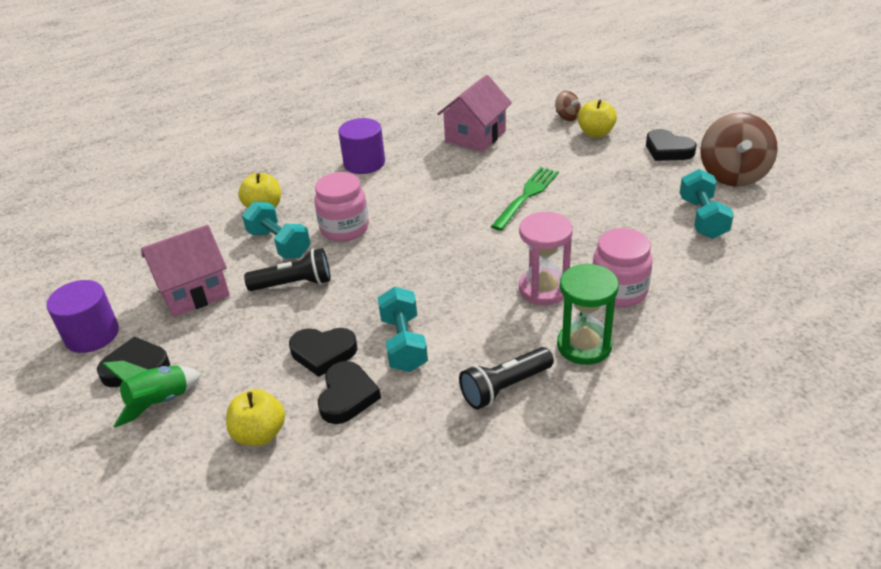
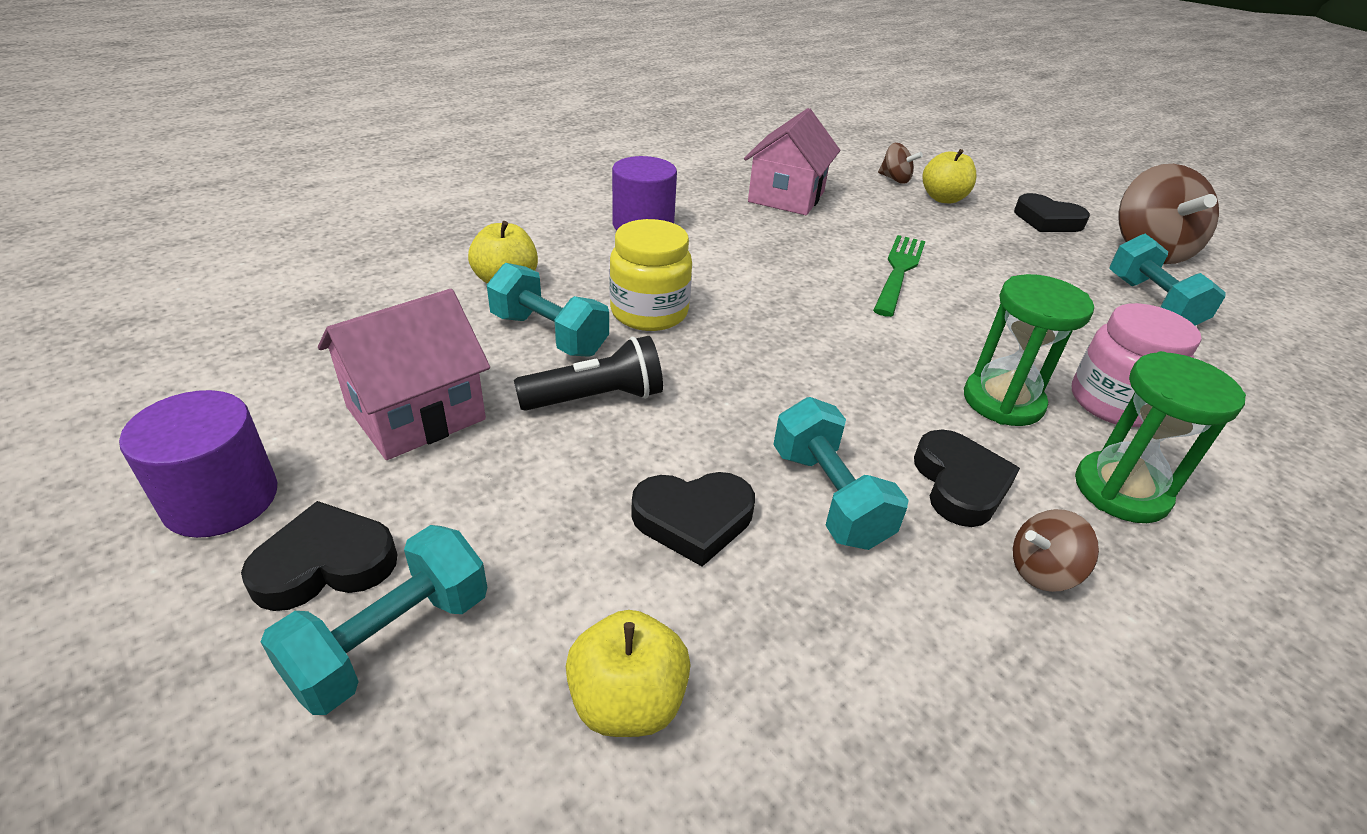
camera: 15 degrees left, 0 degrees up
(160, 402) = (391, 640): green rocket -> turquoise dumbbell
(344, 228) = (649, 312): pink jar -> yellow jar
(347, 396) = (772, 604): black heart -> black heart (960, 484)
(504, 387) = (1042, 571): black flashlight -> brown spinning top
(544, 289) = (1003, 401): pink hourglass -> green hourglass

